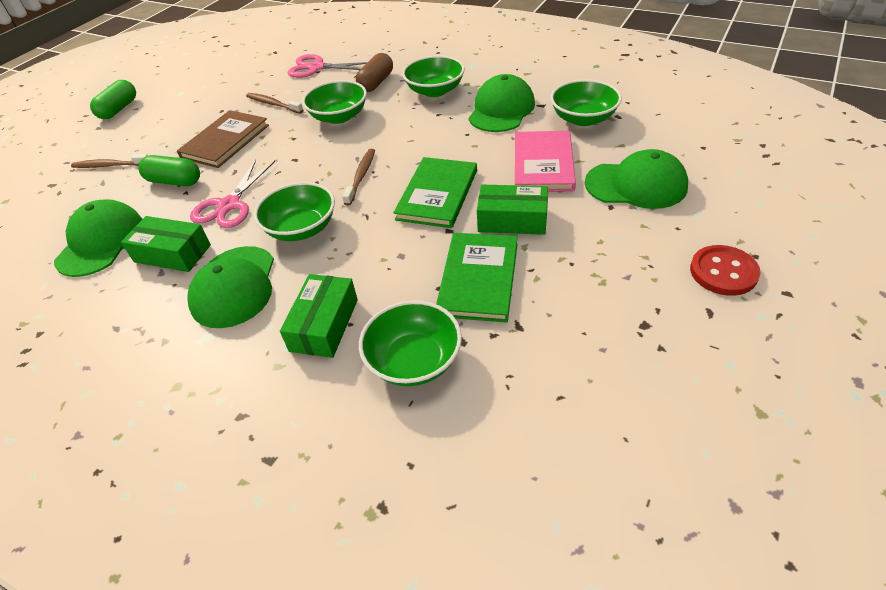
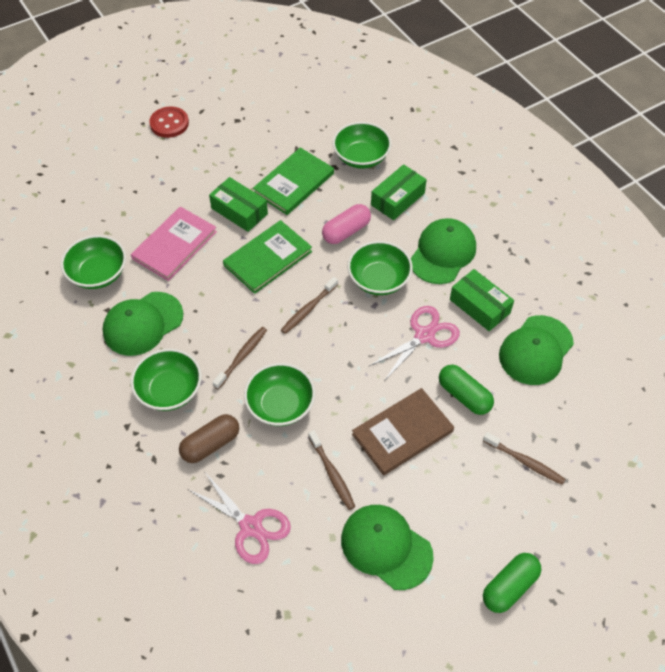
camera: 155 degrees left, 10 degrees up
(369, 256) = (346, 231): none -> pink capsule
(395, 126) = (242, 357): none -> brown toothbrush
(636, 185) = (140, 195): green cap -> green cap (386, 547)

